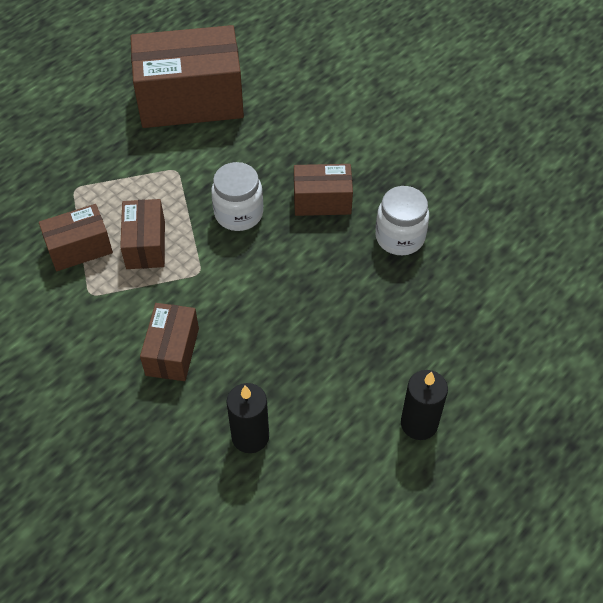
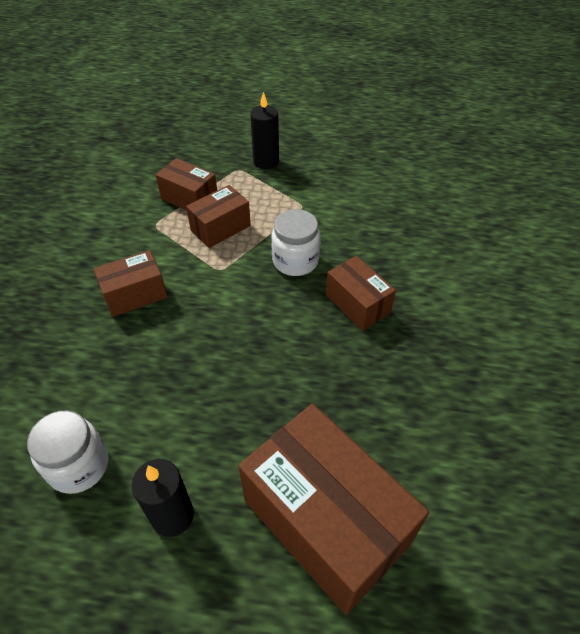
camera: 55 degrees right, 5 degrees down
(190, 100) = (373, 178): brown box -> brown box (325, 521)
(250, 436) = (83, 387): black candle -> black candle (266, 161)
(400, 237) = (371, 380): white jar -> white jar (79, 466)

